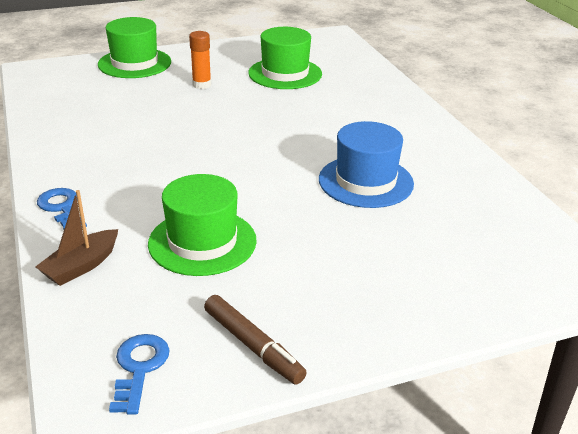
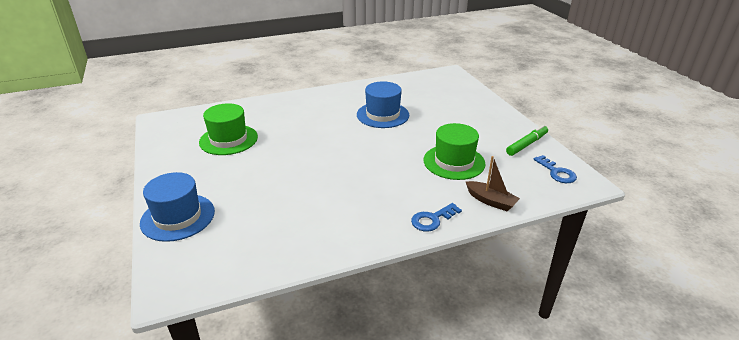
camera: 90 degrees left, 0 degrees up
(134, 63) = (178, 217): green hat -> blue hat
(139, 368) = (557, 172): blue key -> blue key turned 120 degrees counterclockwise
(202, 85) = (239, 175): orange glue stick -> none
(252, 345) = (526, 144): brown marker -> green marker

